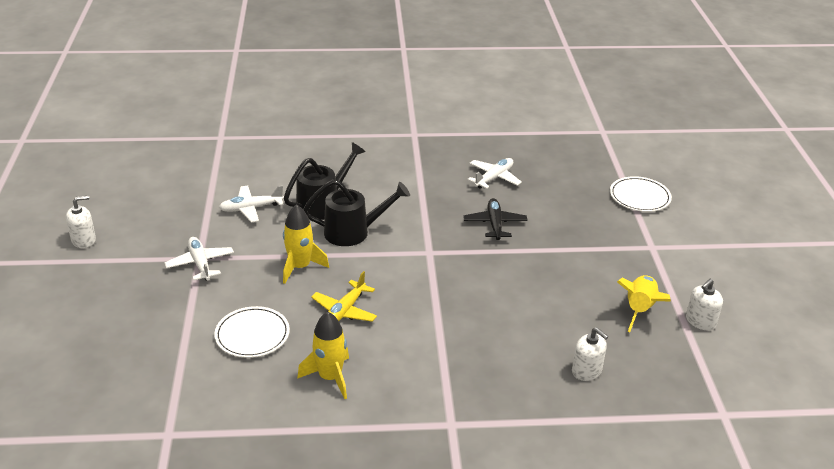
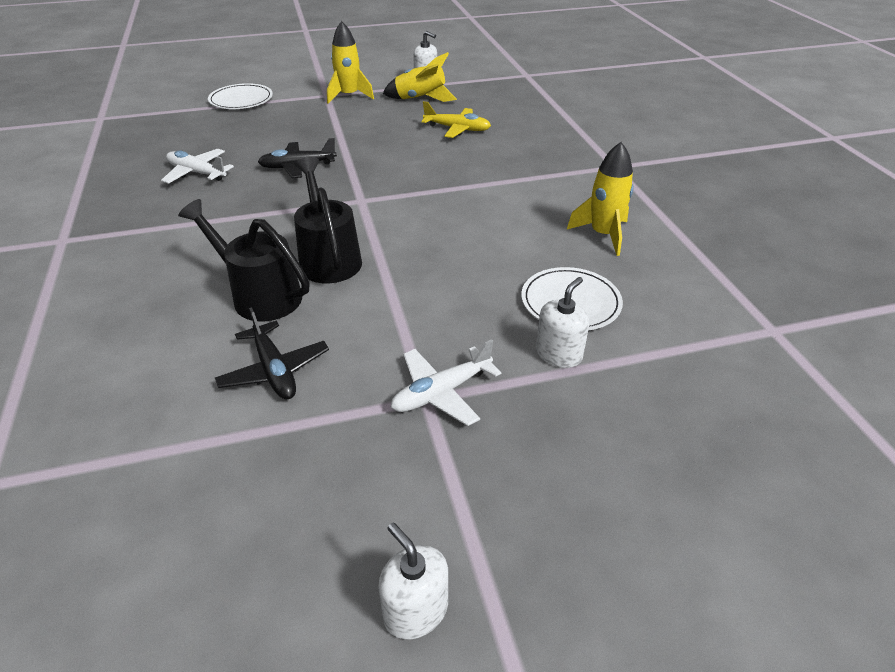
camera: 100 degrees left, 5 degrees up
(251, 208) = (274, 370): white plane -> black plane
(300, 267) = (418, 289): yellow rocket -> yellow rocket (349, 96)
(344, 311) = (492, 241): yellow plane -> yellow plane (457, 129)
(586, 371) = (510, 117): white soap dispenser -> white soap dispenser (558, 354)

